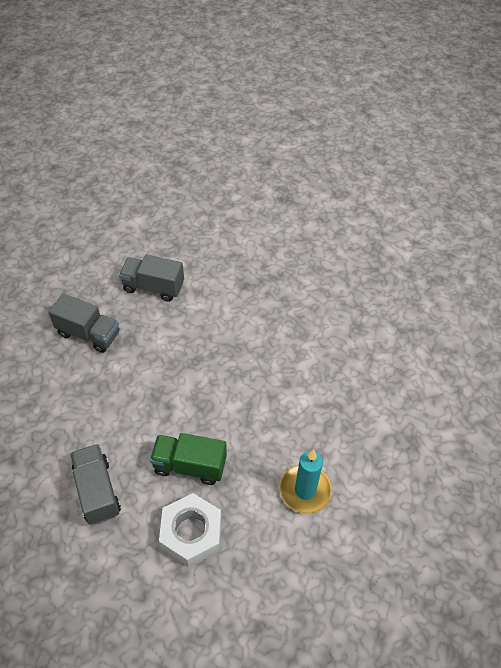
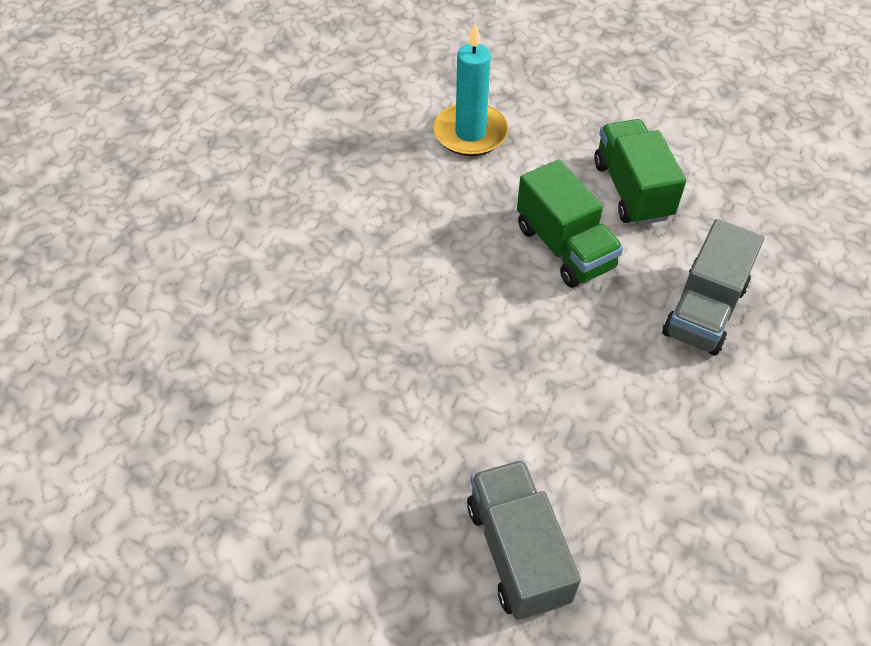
camera: 130 degrees left, 0 degrees up
(153, 287) = (324, 542): grey truck -> none
(191, 533) = (632, 190): white nut -> green truck

